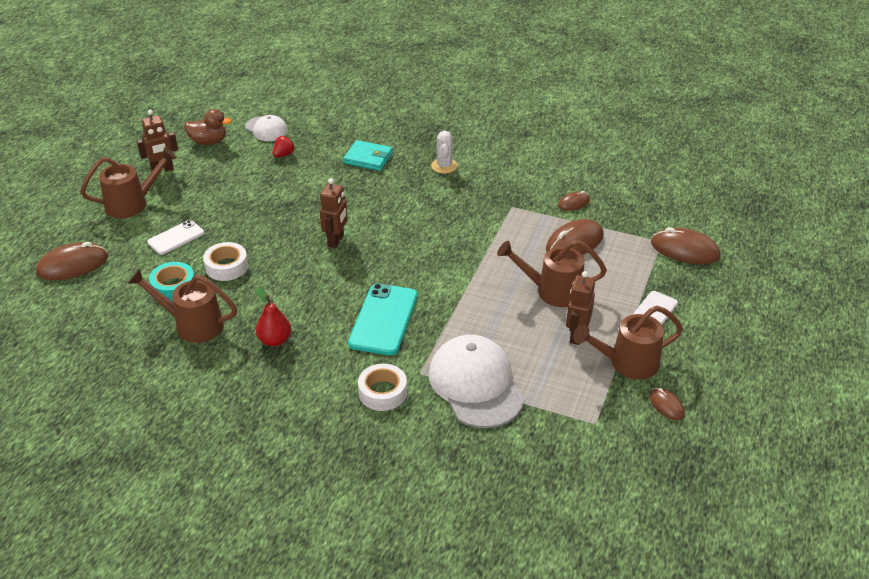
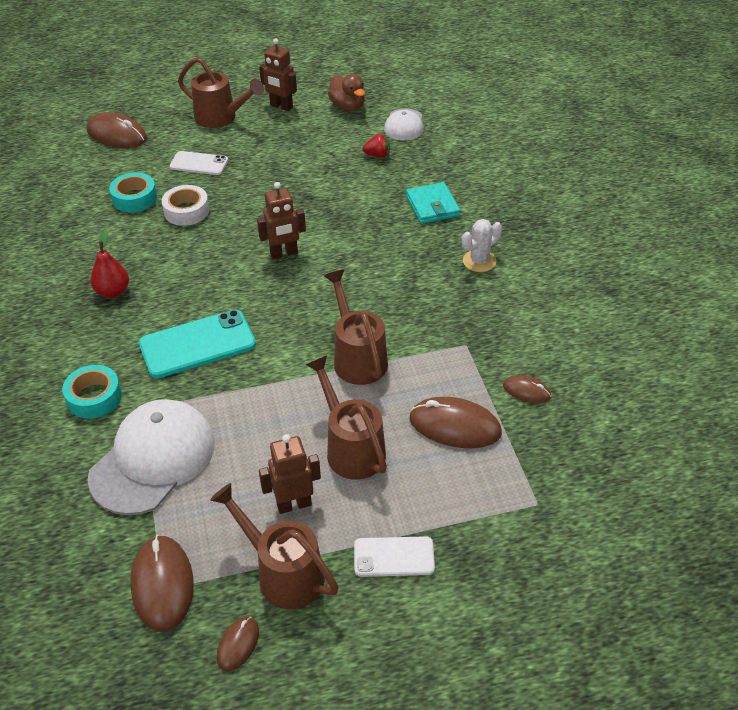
camera: 55 degrees right, 5 degrees up
(192, 325) = (95, 234): brown watering can -> brown watering can (357, 357)
(382, 392) = (94, 397): white tape -> turquoise tape
(685, 250) = (544, 535): brown mouse -> brown mouse (162, 584)

